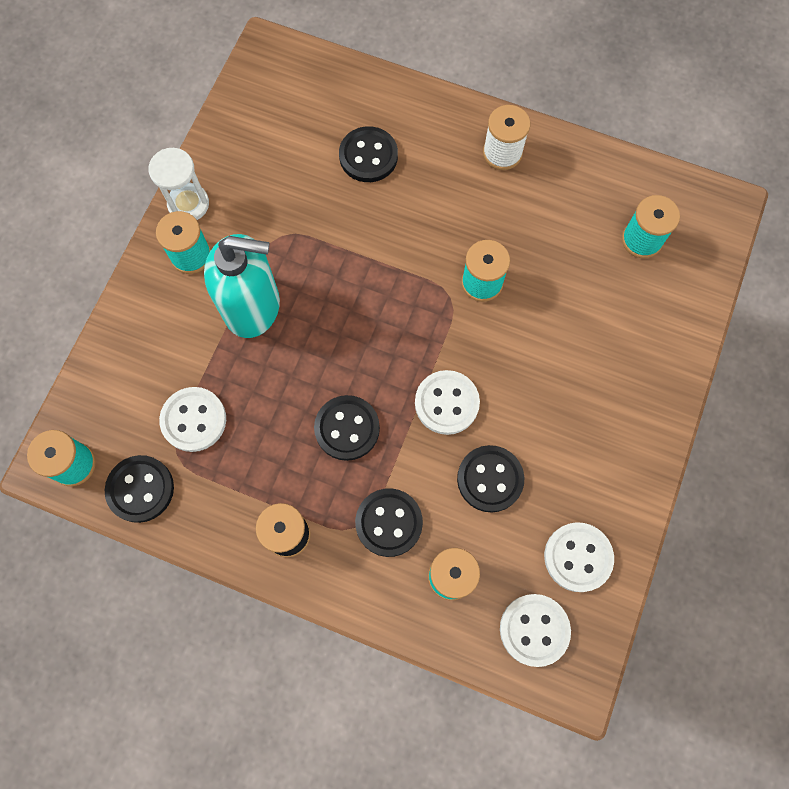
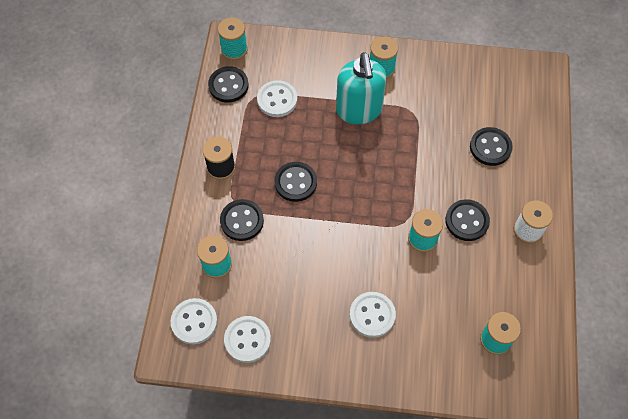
camera: 75 degrees right, 10 degrees down
(188, 204) = (415, 57): white hourglass -> none
(446, 403) = (329, 236): white button -> white button (372, 315)
(490, 479) = (285, 274): black button -> black button (467, 221)

